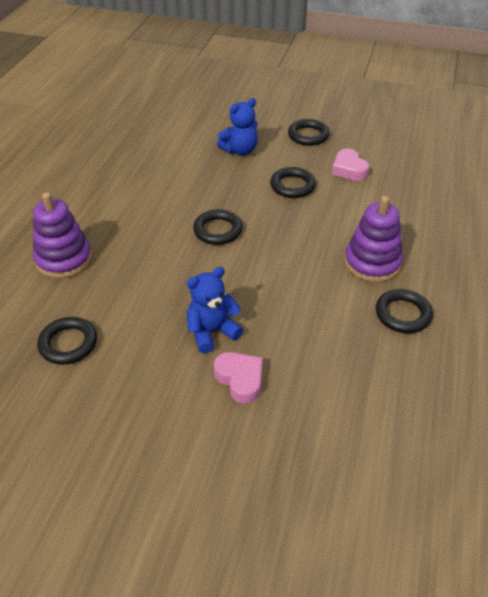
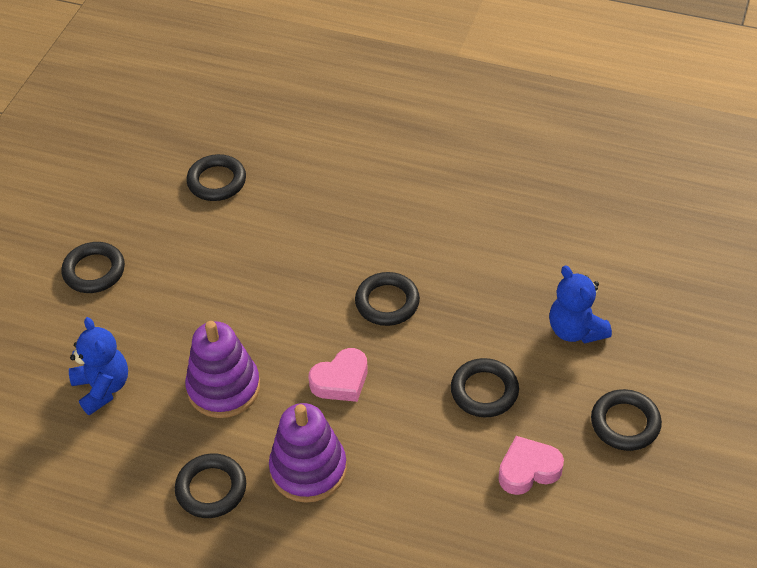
camera: 95 degrees right, 5 degrees up
(64, 259) = (344, 163): purple stacking toy -> purple stacking toy (224, 388)
(177, 430) = (94, 271): none -> black ring
(212, 332) = (213, 297): blue teddy bear -> blue teddy bear (102, 388)
(240, 379) = (143, 320): pink heart -> pink heart (341, 380)

